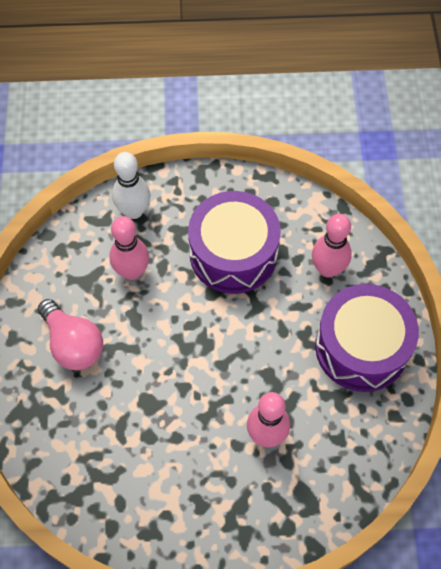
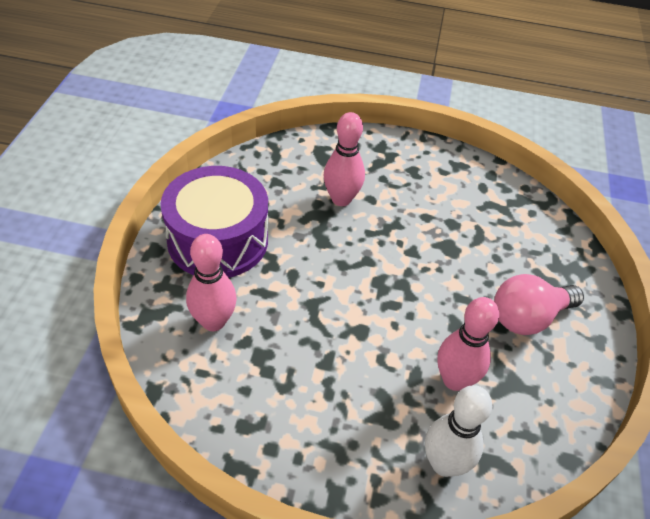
camera: 170 degrees left, 15 degrees down
(73, 344) = (528, 317): pink light bulb -> pink light bulb turned 90 degrees counterclockwise
(233, 254) = (321, 368): purple drum -> none

